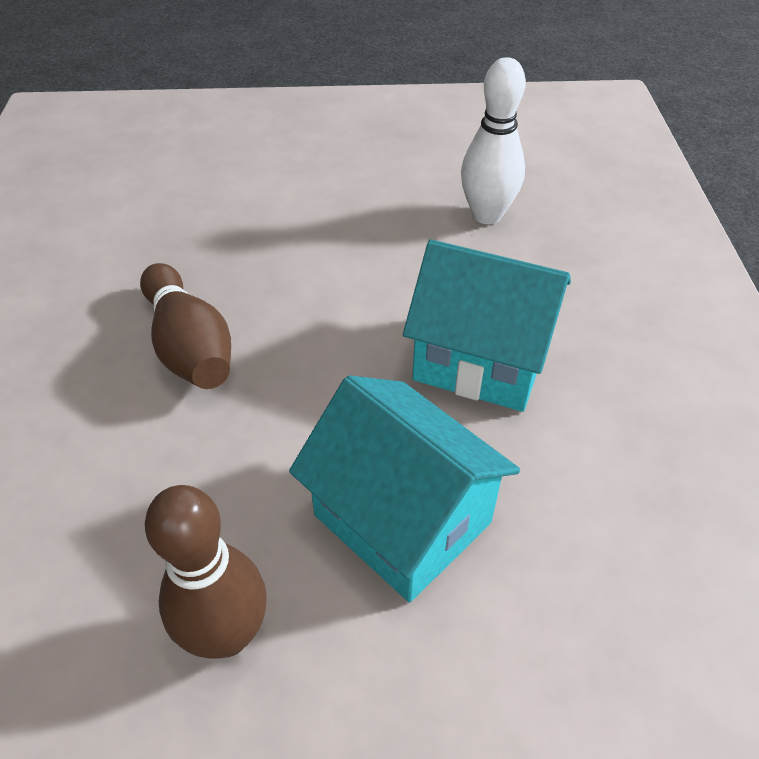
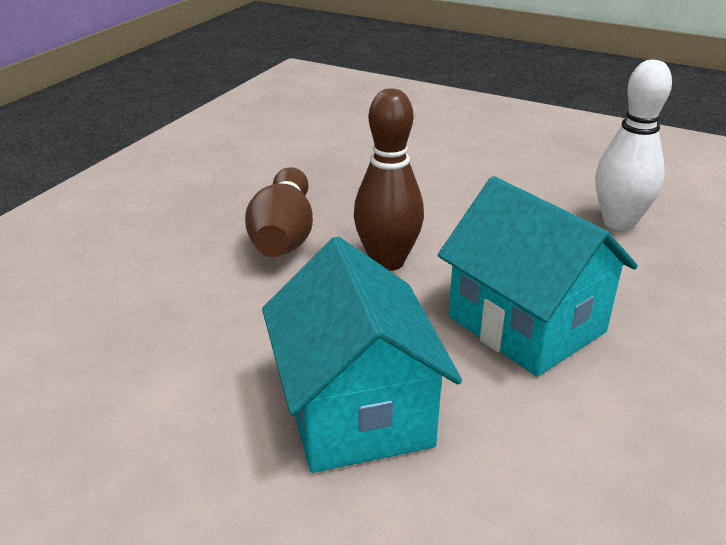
camera: 30 degrees right, 15 degrees down
(227, 634) = (151, 427): brown bowling pin -> brown bowling pin (387, 261)

